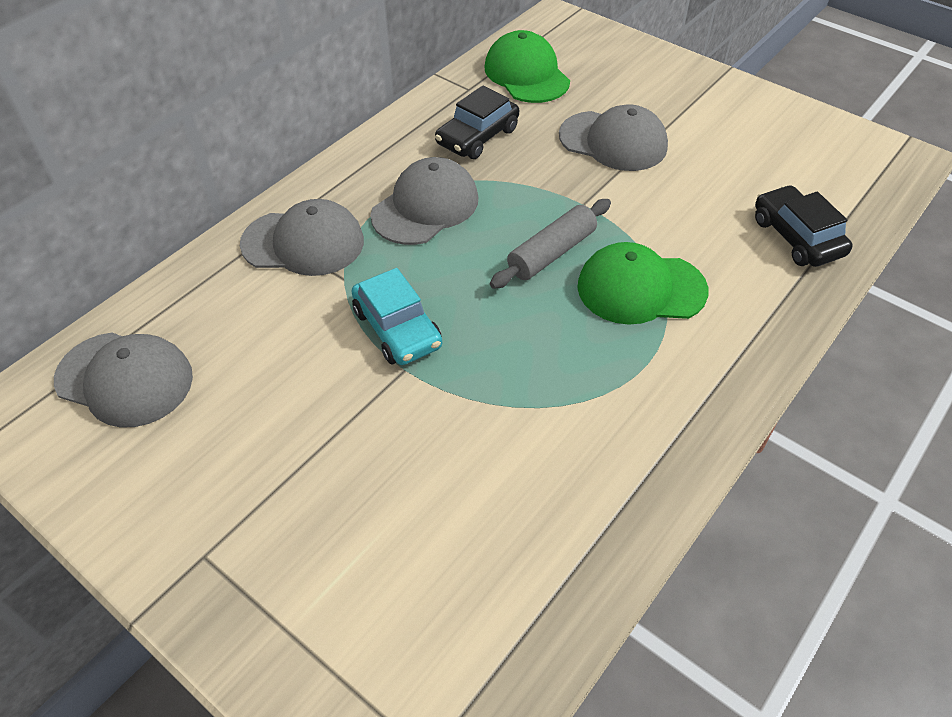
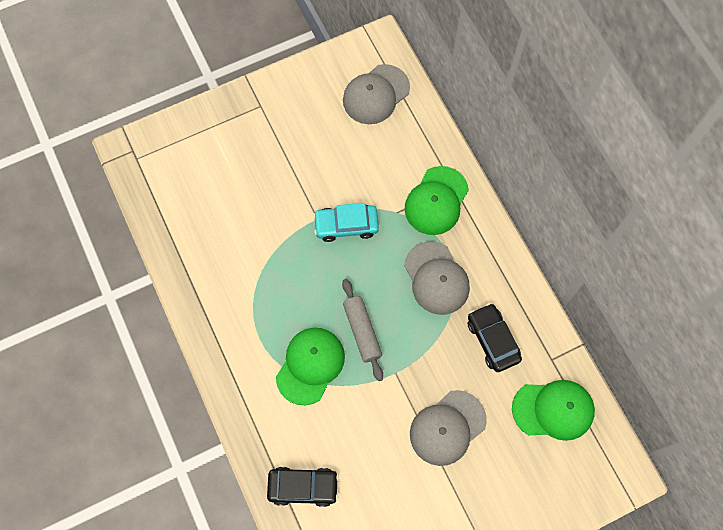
camera: 115 degrees right, 20 degrees up
(303, 243) = (436, 201): grey cap -> green cap

